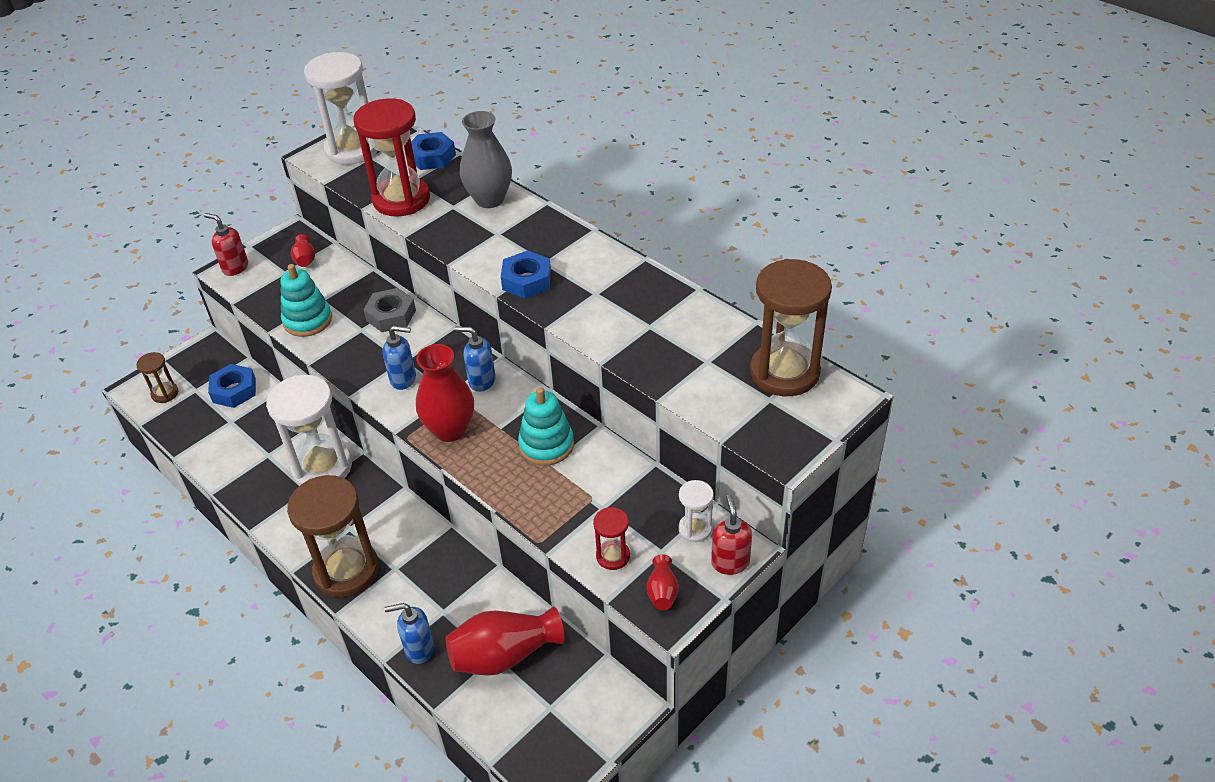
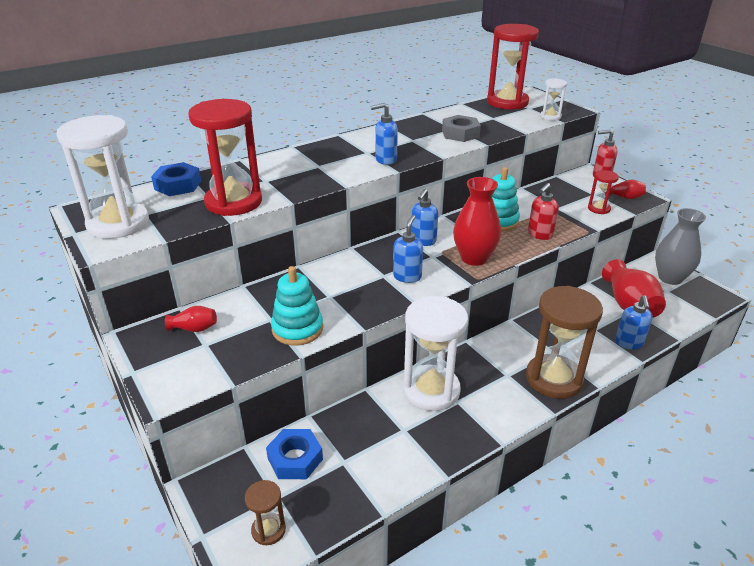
camera: 80 degrees left, 10 degrees down
(235, 268) = (167, 384): red soap dispenser -> red soap dispenser (539, 234)
(391, 315) = (319, 279): grey nut -> grey nut (460, 134)
(489, 199) = (268, 166): grey vase -> grey vase (670, 278)
(526, 280) = (385, 160): blue nut -> blue soap dispenser
(695, 529) = (576, 183): white hourglass -> white hourglass (550, 116)
(784, 372) = (507, 102): brown hourglass -> red hourglass

